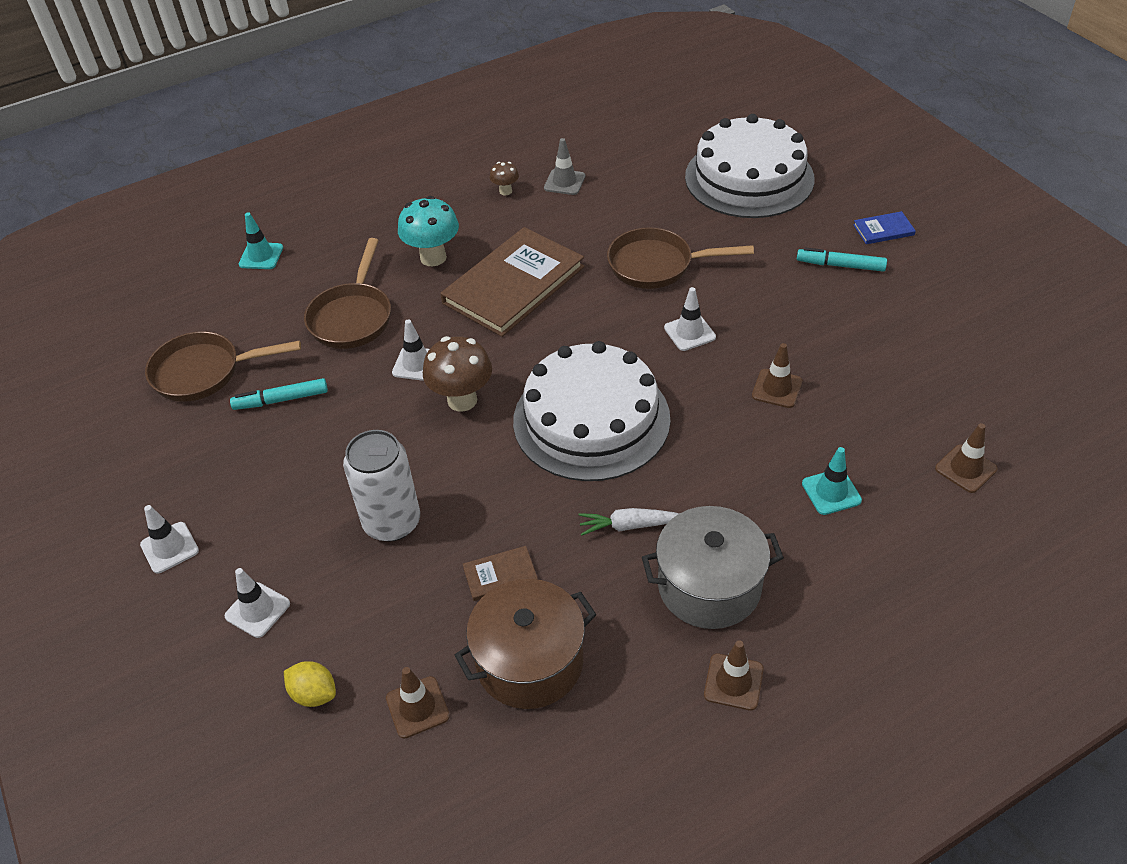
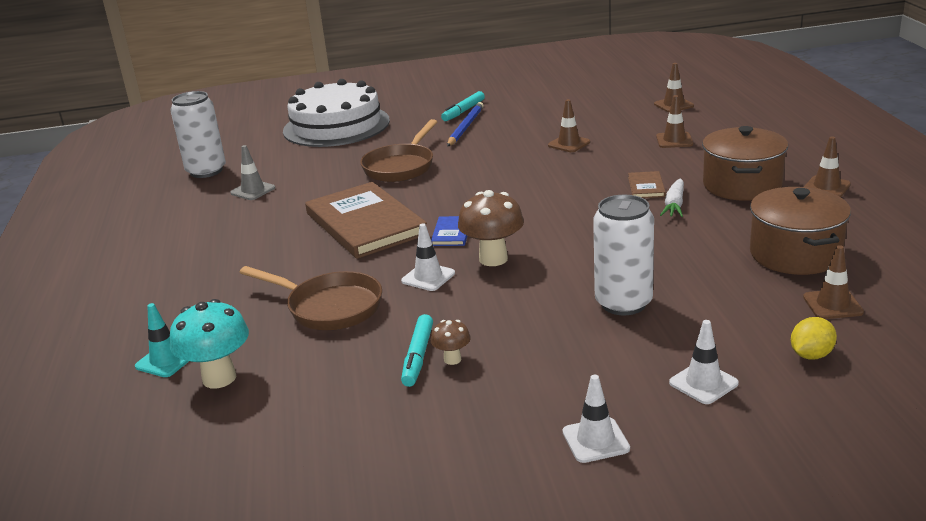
camera: 70 degrees left, 20 degrees down
(204, 372) = (331, 408): brown pan -> none
(433, 257) = (285, 258): turquoise mushroom -> turquoise mushroom (219, 378)
(500, 575) = (704, 258): brown book -> brown book (646, 187)
(505, 191) = (231, 216): brown mushroom -> brown mushroom (452, 359)
(591, 419) = (555, 208): white cake -> none
(598, 134) = (206, 171): none -> white can
(689, 332) = (488, 164): white traffic cone -> none
(709, 586) = (742, 185): grey pot -> brown pot
(790, 282) = (465, 127): none -> blue pencil
(831, 492) = (674, 140): turquoise traffic cone -> brown traffic cone
(883, 230) = (441, 96): blue book -> blue book (452, 233)

